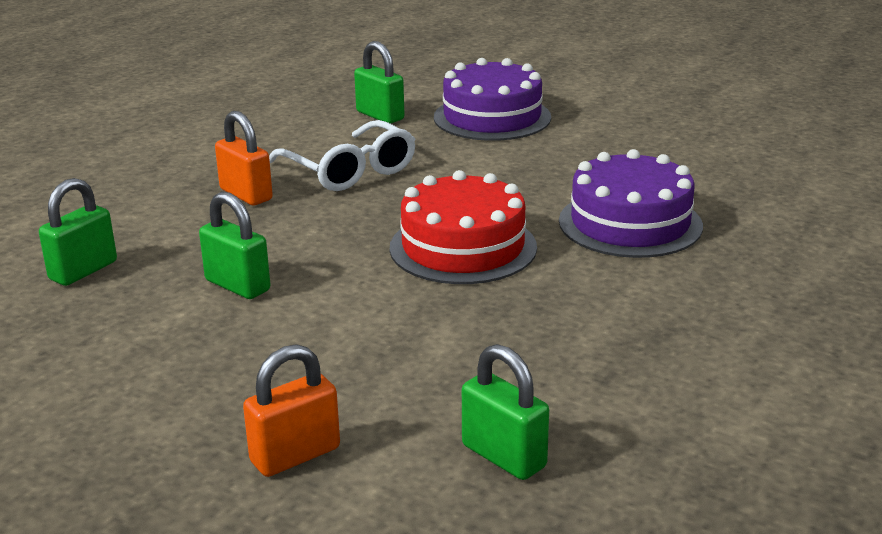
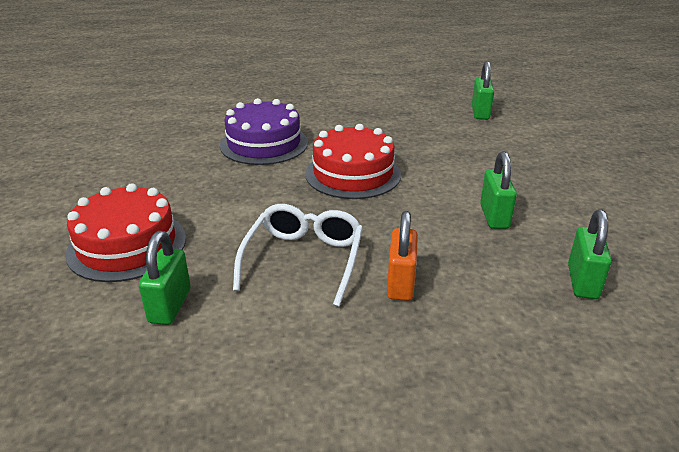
camera: 130 degrees left, 5 degrees up
(83, 271) = (582, 282): green padlock -> green padlock turned 75 degrees counterclockwise
(295, 455) = (552, 142): orange padlock -> none
(492, 117) = (127, 245): purple cake -> red cake

